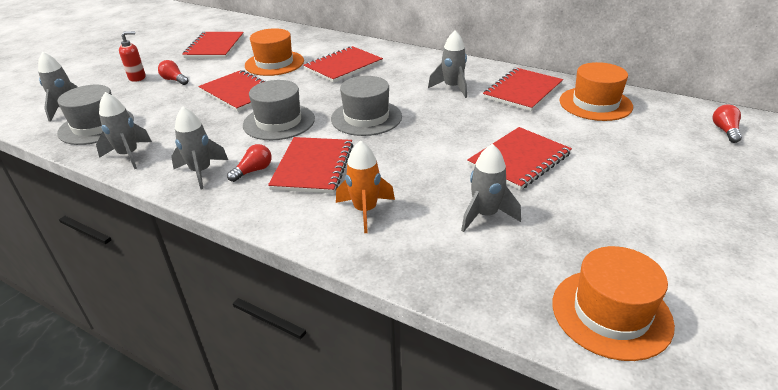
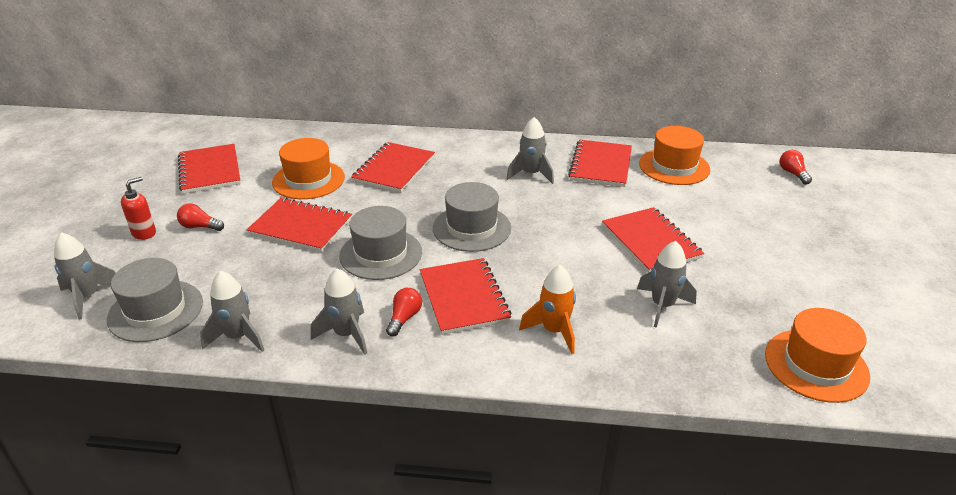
camera: 25 degrees left, 0 degrees up
(519, 160) = (650, 242): red notebook -> red notebook turned 45 degrees counterclockwise

